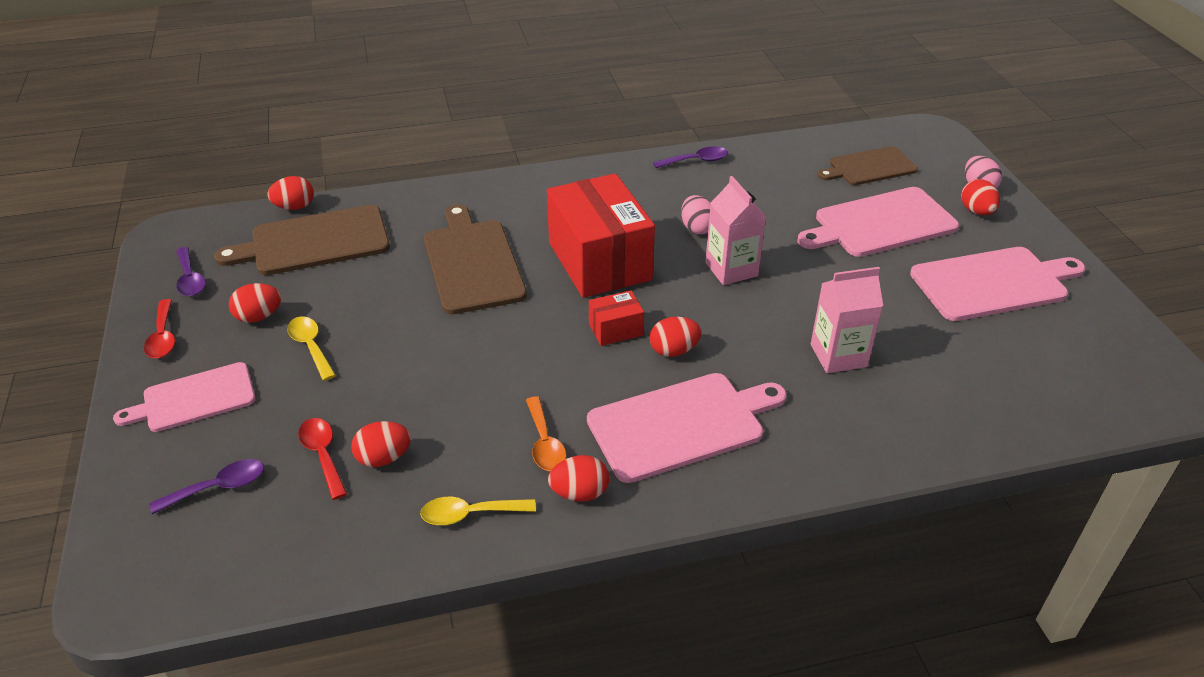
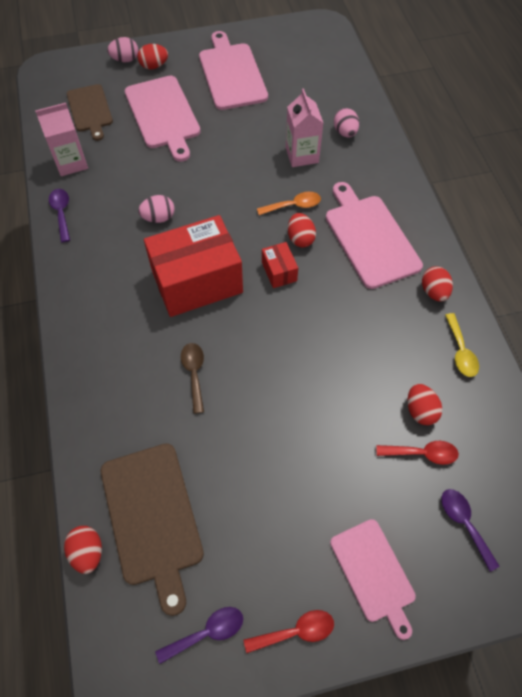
camera: 90 degrees left, 20 degrees up
(259, 317) = (265, 544): red egg -> none
(310, 346) = (304, 488): yellow spoon -> none
(323, 455) = (422, 453): red spoon -> red spoon turned 150 degrees counterclockwise
(472, 263) = (194, 373): brown cutting board -> brown spoon
(545, 443) = (394, 312): orange spoon -> orange spoon (294, 206)
(731, 269) = (211, 201): pink carton -> pink carton (71, 163)
(903, 407) = (345, 132): none -> pink egg

